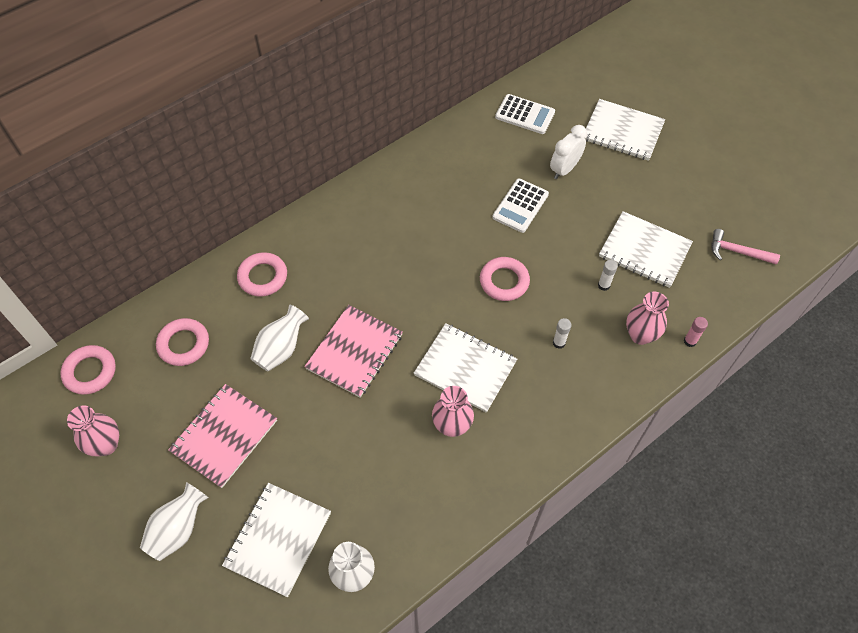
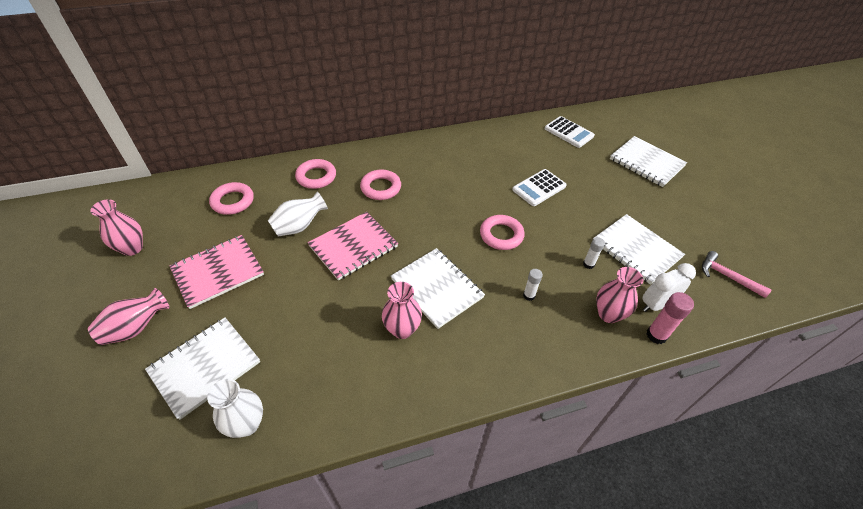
camera: 20 degrees right, 10 degrees down
(90, 372) = (158, 198): pink ring -> pink ring (381, 188)
(178, 529) = (136, 328): white vase -> pink vase
(564, 169) = (586, 174): white clock -> white clock (656, 304)
(690, 341) = (656, 335): pink glue stick -> pink glue stick, size x1.57

